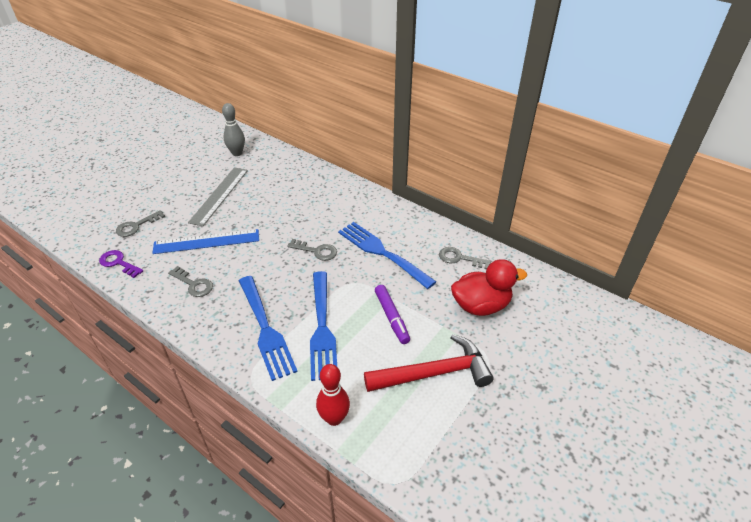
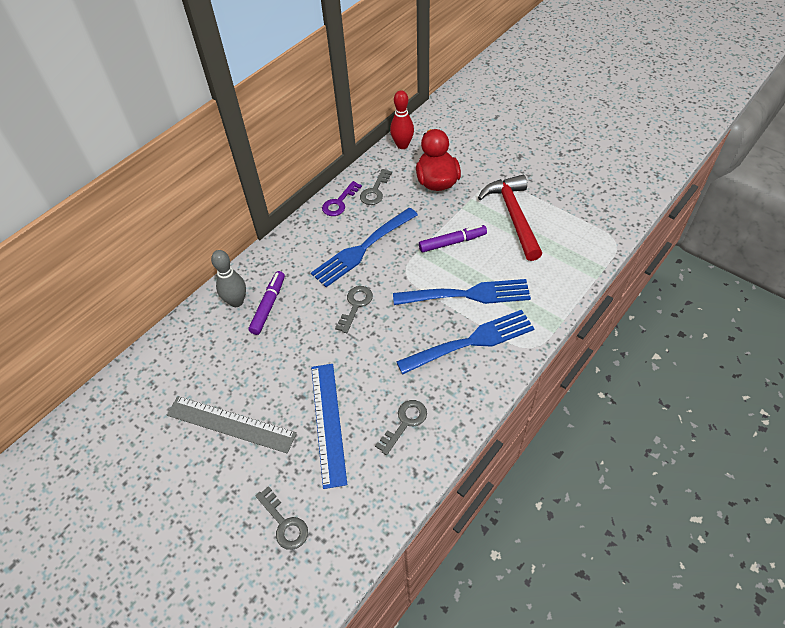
camera: 85 degrees left, 10 degrees up
(118, 263) = (362, 526): purple key -> purple key (339, 202)
(237, 153) = (127, 417): grey bowling pin -> grey bowling pin (236, 301)
(321, 203) = (268, 306): none -> purple marker
(334, 418) = (566, 281): red bowling pin -> red bowling pin (402, 145)

